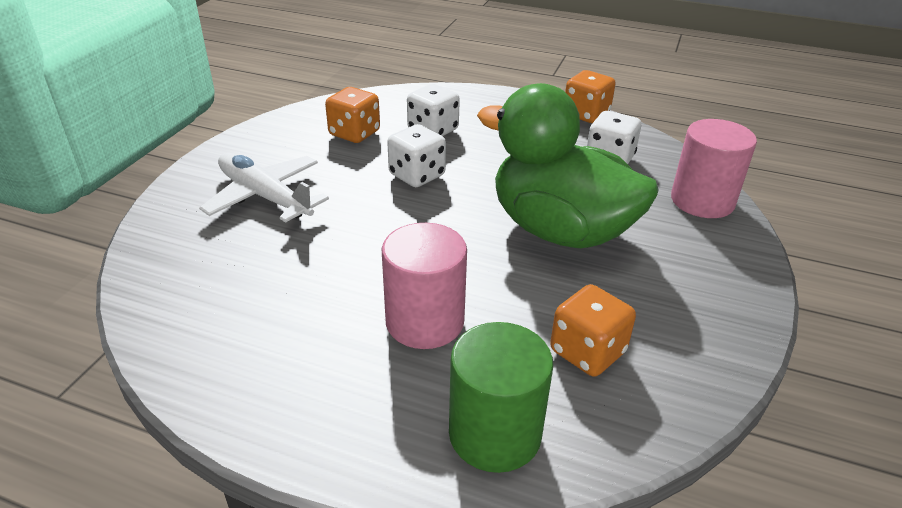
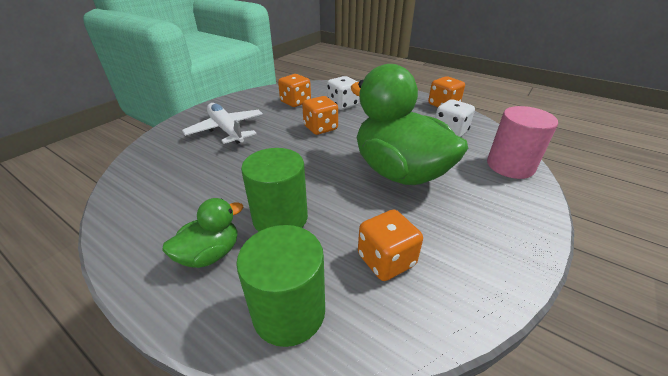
camera: 15 degrees right, 0 degrees up
(353, 386) = (210, 254): none -> green duck
(417, 175) = (320, 128): white dice -> orange dice
(425, 321) = (280, 218): pink cylinder -> green cylinder

